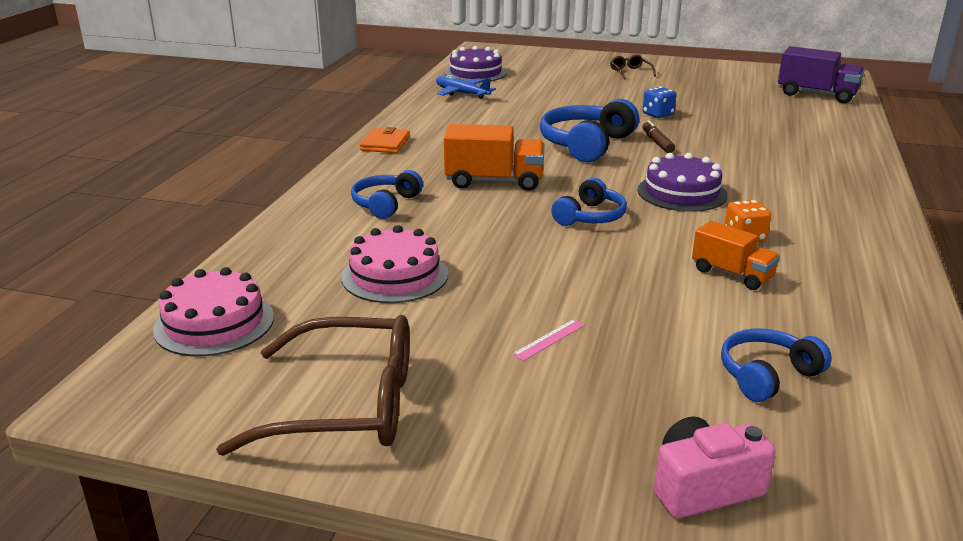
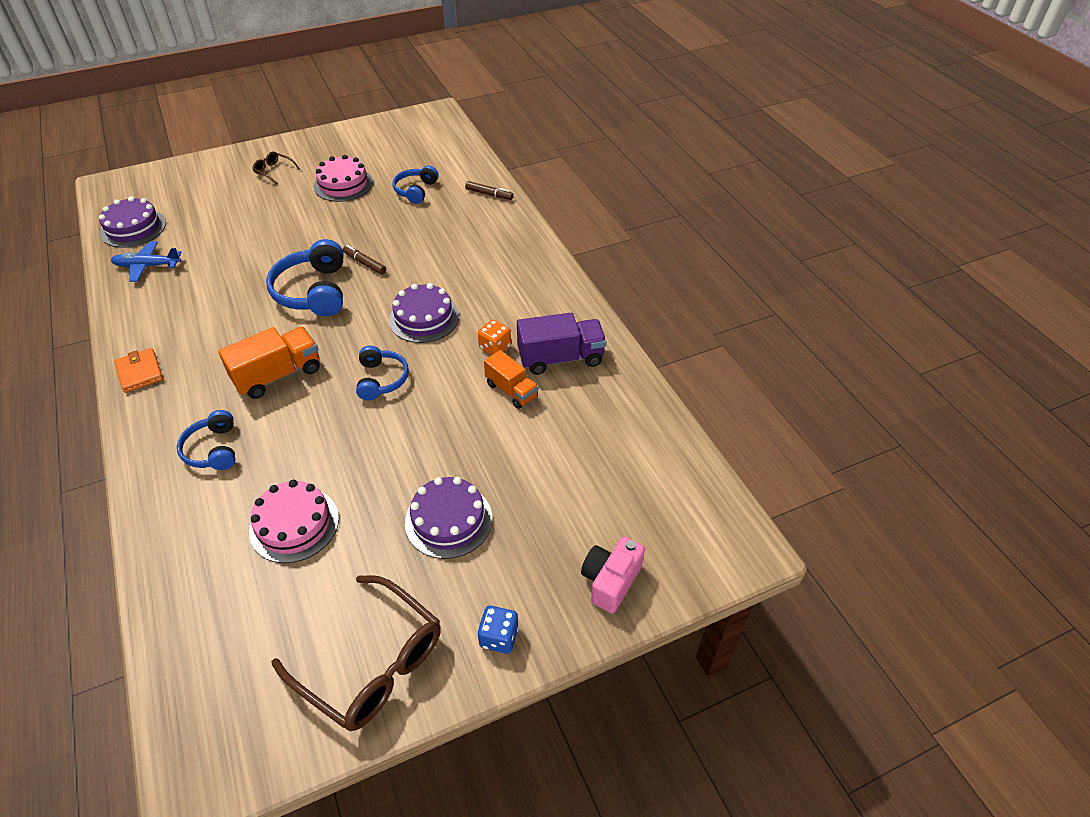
camera: 40 degrees left, 20 degrees up
(214, 323) = (202, 658): pink cake -> pink cake (343, 184)
(345, 404) = (371, 662): brown glasses -> brown glasses turned 75 degrees clockwise
(549, 339) = (448, 520): pink ruler -> purple cake
(658, 114) = (339, 225): blue dice -> blue dice (499, 637)
(732, 274) = (511, 390): orange truck -> orange truck turned 45 degrees clockwise
(767, 375) = (587, 472): blue headphones -> blue headphones (416, 191)
(816, 95) = (437, 147): purple truck -> purple truck (560, 358)
(849, 136) = (489, 194): none -> brown marker

